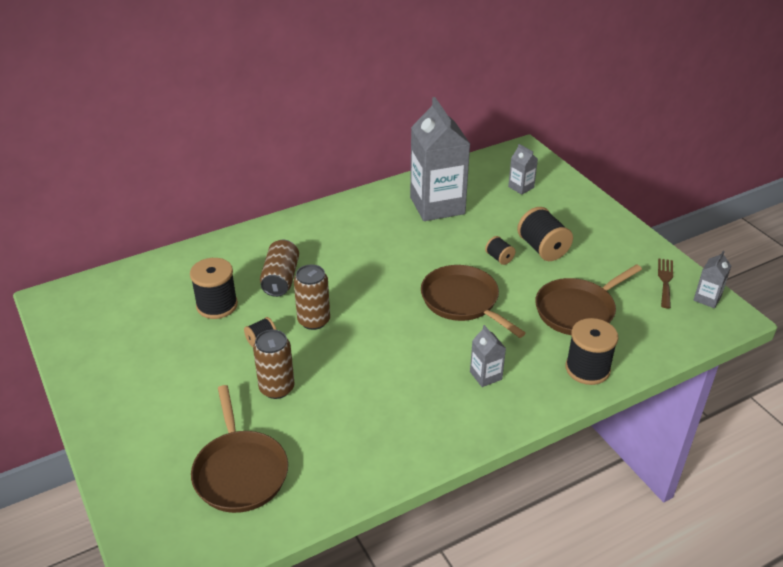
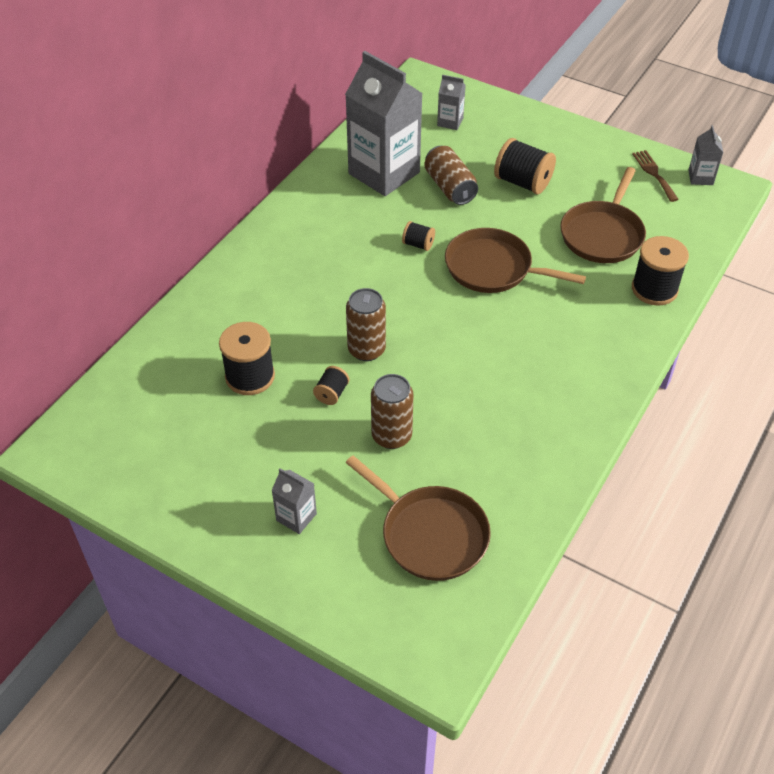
camera: 30 degrees left, 10 degrees up
(281, 279) = (292, 319): brown can -> brown can (450, 187)
(485, 375) = (574, 334): grey carton -> grey carton (296, 517)
(499, 258) = (490, 208): black spool -> black spool (418, 244)

